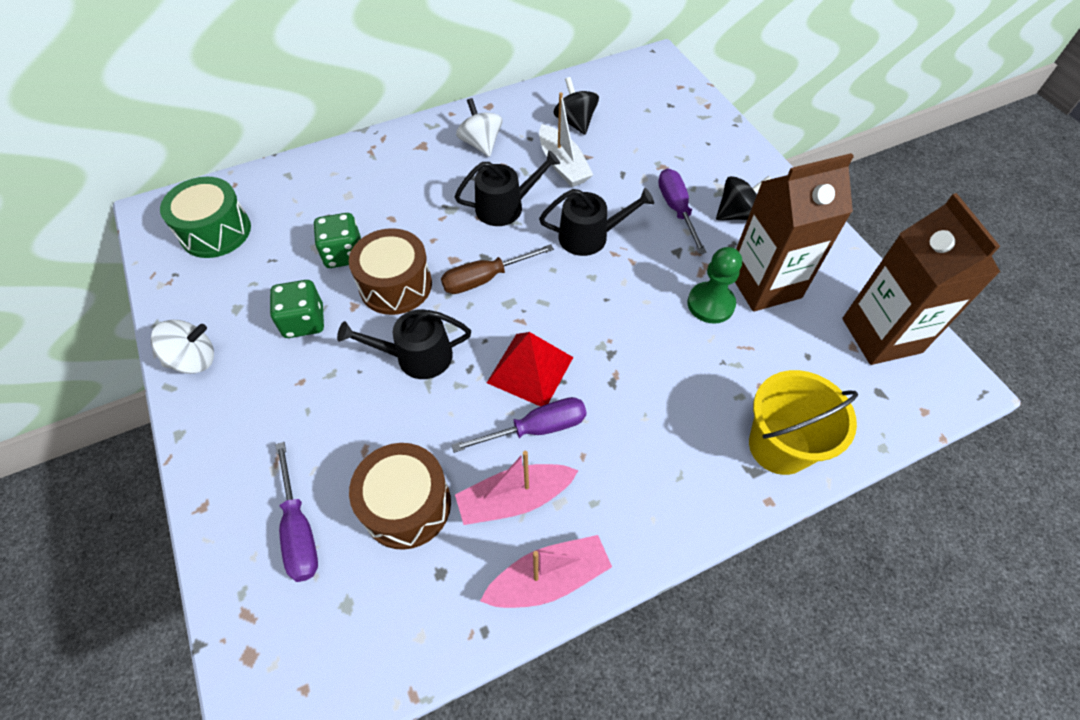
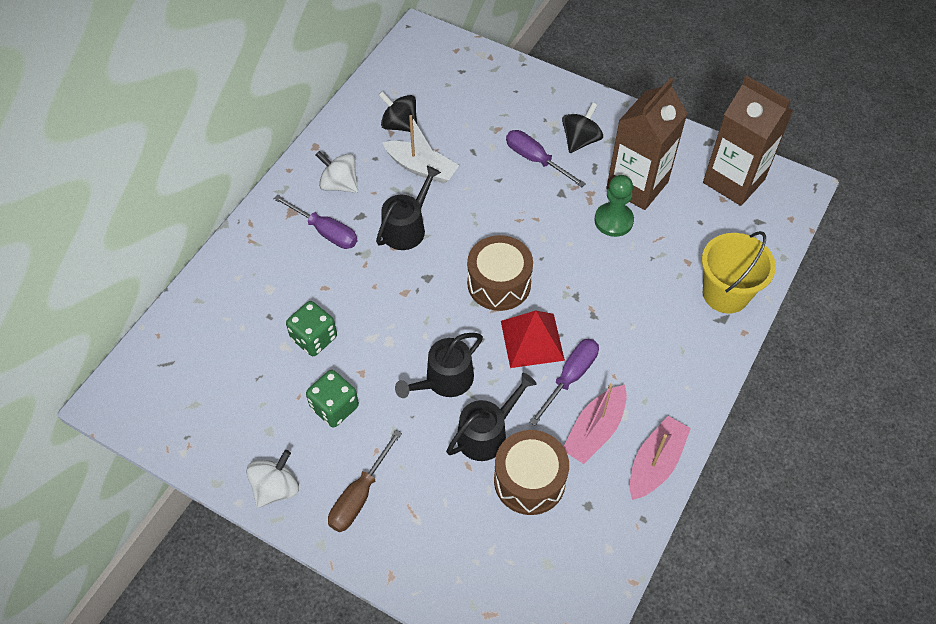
camera: 35 degrees left, 0 degrees up
(216, 231) = (185, 383): green drum -> none
(299, 529) = (473, 543): purple screwdriver -> purple screwdriver (325, 232)
(395, 285) = (379, 338): brown drum -> brown drum (499, 283)
(485, 279) = (442, 293): brown screwdriver -> brown screwdriver (359, 496)
(589, 236) = (490, 216): black watering can -> black watering can (486, 433)

